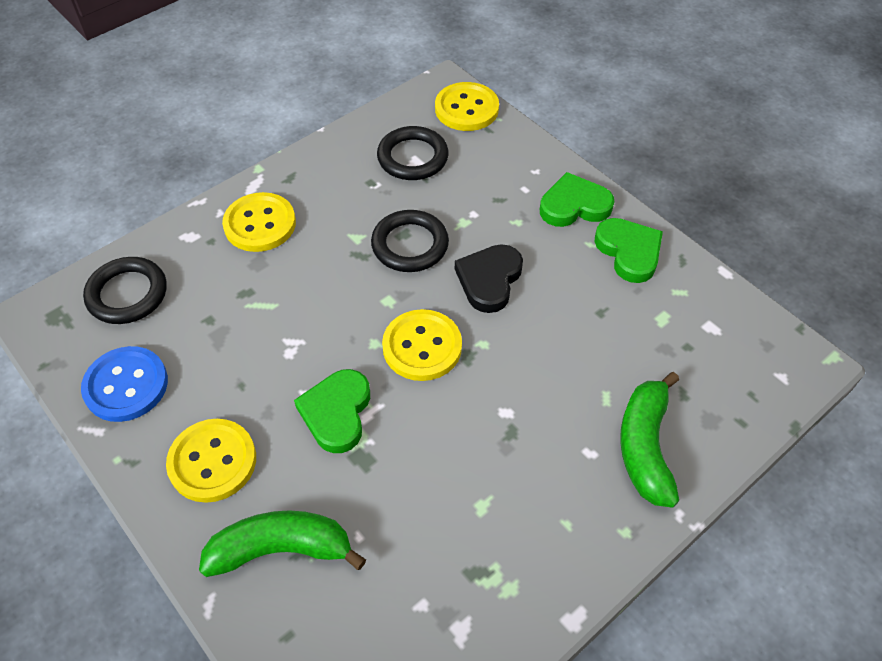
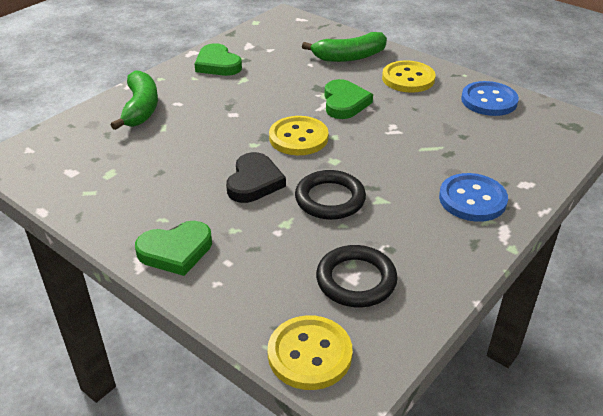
camera: 170 degrees right, 15 degrees down
(127, 294) = (536, 143): black ring -> none
(260, 224) = (472, 199): yellow button -> blue button
(629, 252) = (127, 216): green heart -> green heart (217, 64)

